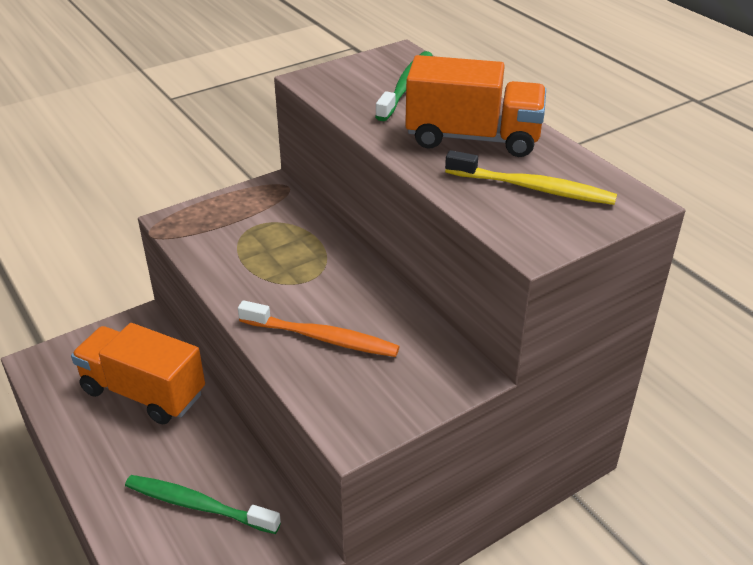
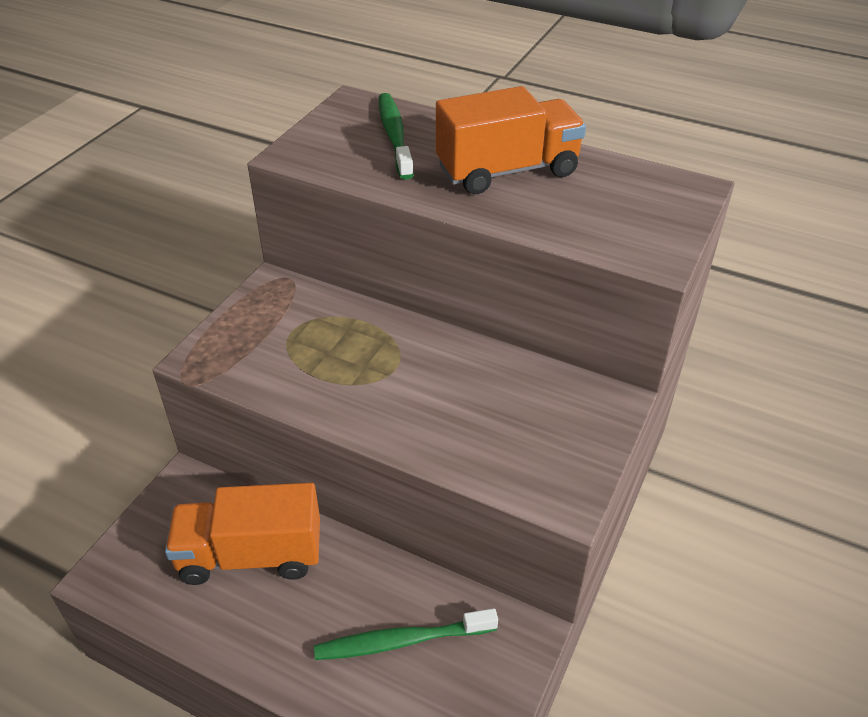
camera: 30 degrees left, 5 degrees up
(322, 338) = (459, 421): orange toothbrush -> none
(533, 188) = (604, 203): yellow toothbrush -> none

